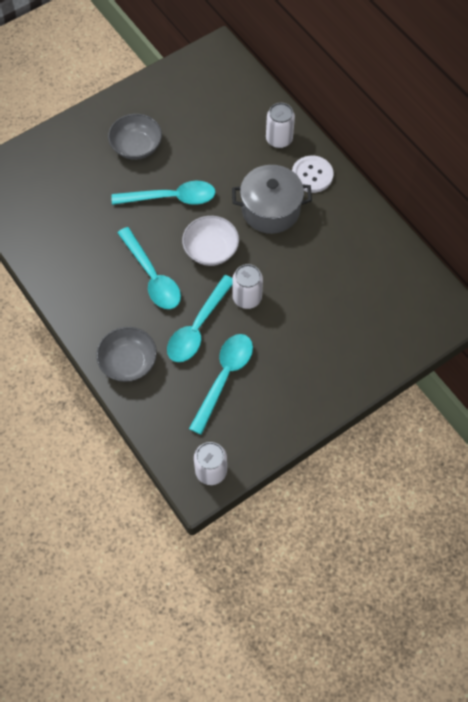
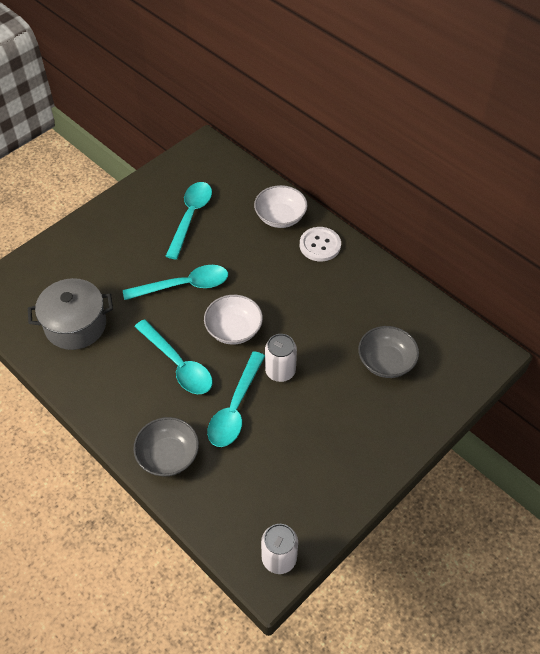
camera: 10 degrees left, 10 degrees down
(136, 146) = (140, 242): grey bowl -> grey bowl (386, 362)
(224, 377) = (273, 455): turquoise spoon -> turquoise spoon (191, 217)
(270, 210) = (286, 283): grey pot -> grey pot (75, 325)
(279, 139) = (280, 217): white can -> white bowl

